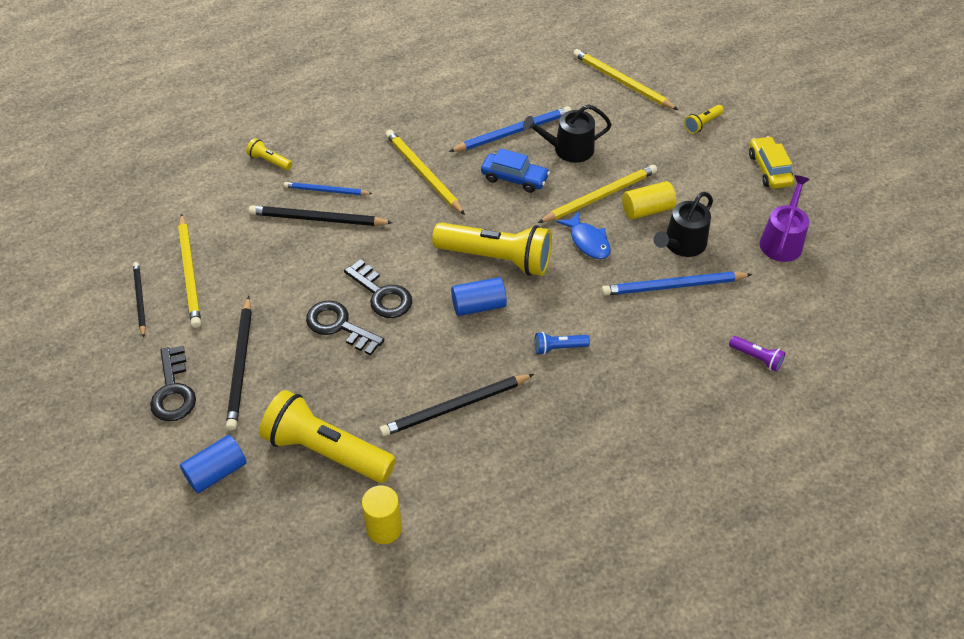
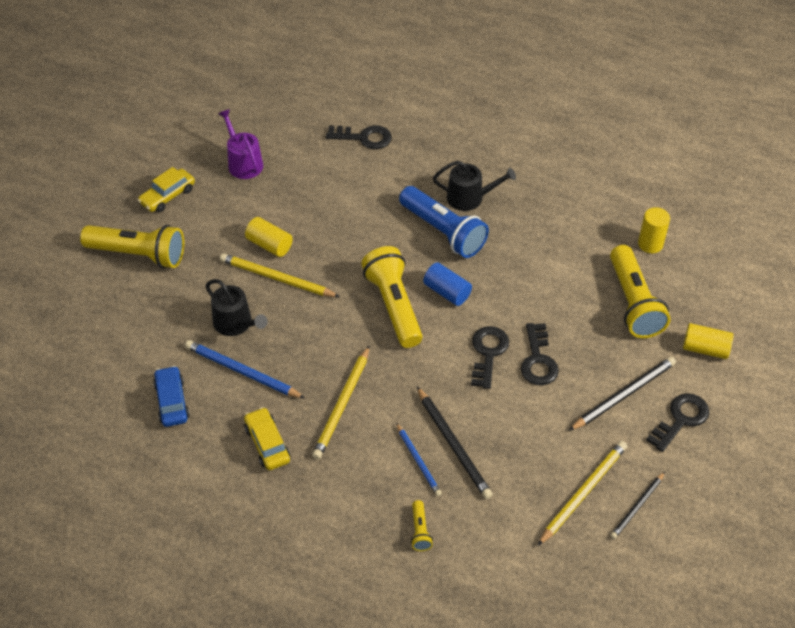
camera: 125 degrees left, 0 degrees up
(216, 472) = (705, 349): blue cylinder -> yellow cylinder
(429, 117) = (267, 444): none -> yellow car
(455, 407) = (539, 258): black pencil -> none
(514, 178) = (299, 341): blue car -> blue car (172, 401)
(558, 348) = (443, 232): blue flashlight -> blue flashlight, size x2.31
(588, 241) = (331, 263): blue fish -> none
(622, 82) = (116, 330): yellow pencil -> none
(673, 286) = (336, 199): blue pencil -> none
(682, 244) = (290, 211): black watering can -> black watering can (469, 198)
(702, 124) = (139, 254): yellow flashlight -> yellow flashlight, size x2.31
(756, 358) = (364, 137): purple flashlight -> black key
(782, 241) = (243, 163): purple watering can -> purple watering can turned 75 degrees clockwise

